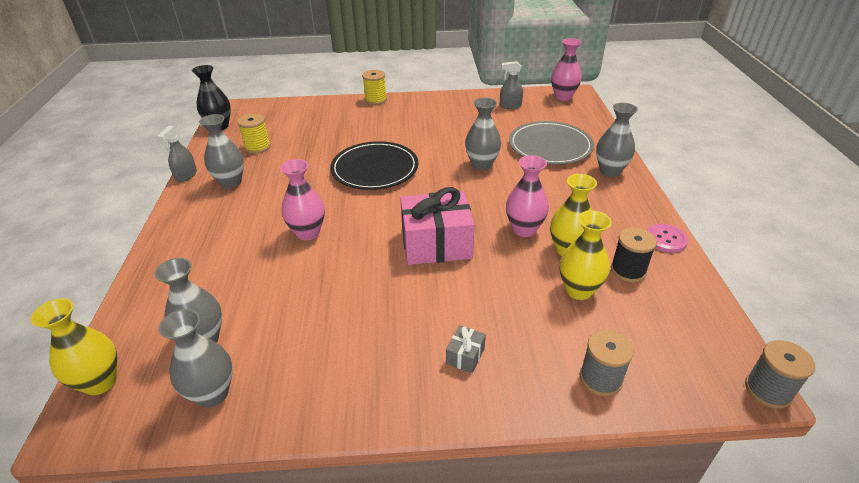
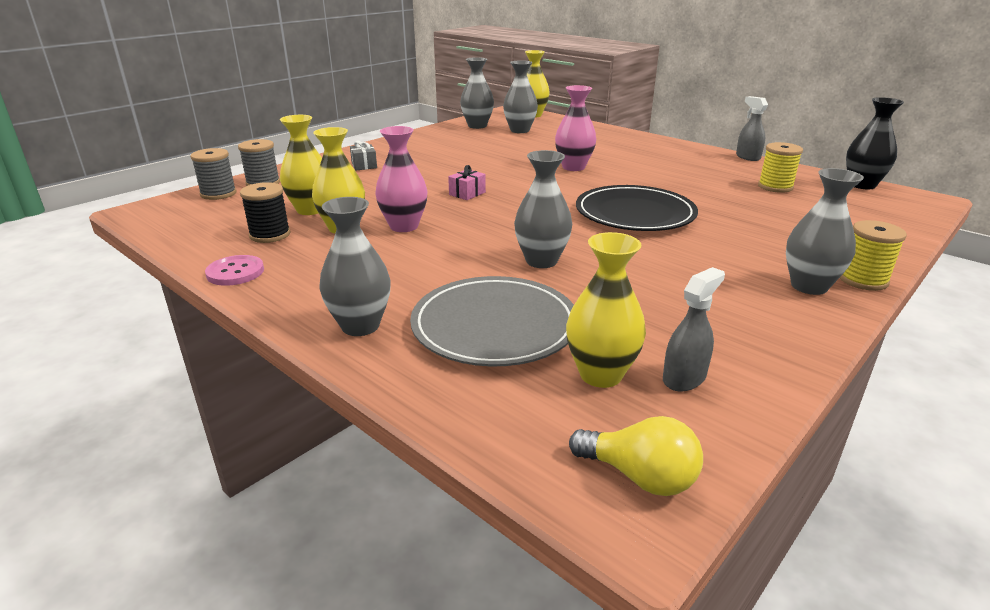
camera: 135 degrees right, 10 degrees down
(230, 182) = (707, 165): grey vase -> grey vase (809, 286)
(436, 244) = (467, 193): pink gift -> pink gift, size x0.42
(535, 117) = (600, 374): none -> yellow vase
(563, 97) = (639, 476): pink vase -> yellow light bulb
(768, 390) = (126, 213): grey spool -> grey spool (218, 194)

